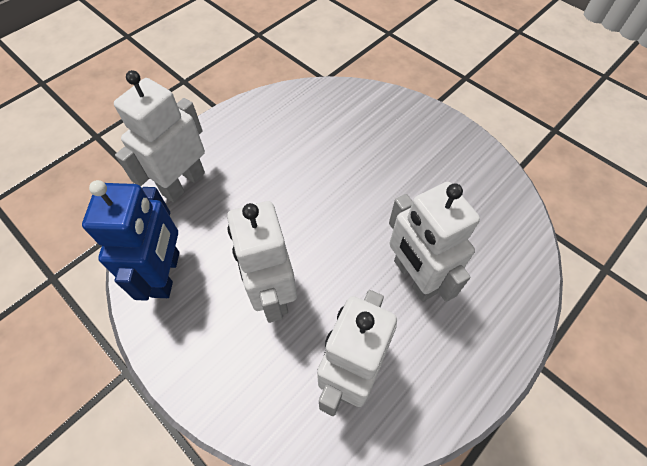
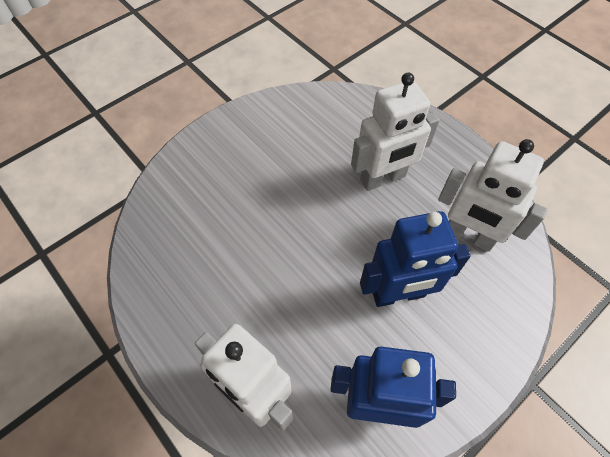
camera: 85 degrees left, 0 degrees up
(272, 292) = (398, 294): white robot -> blue robot

